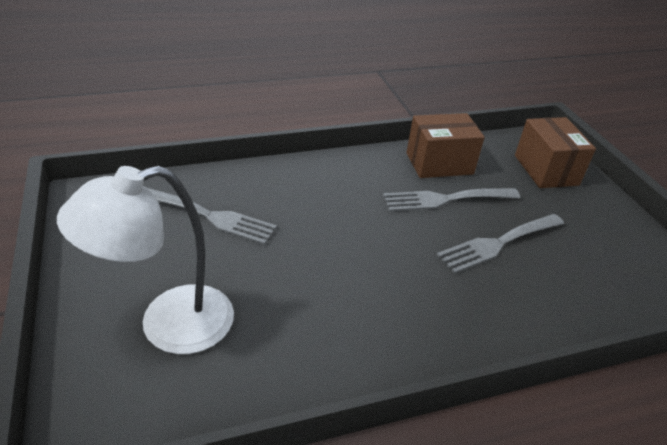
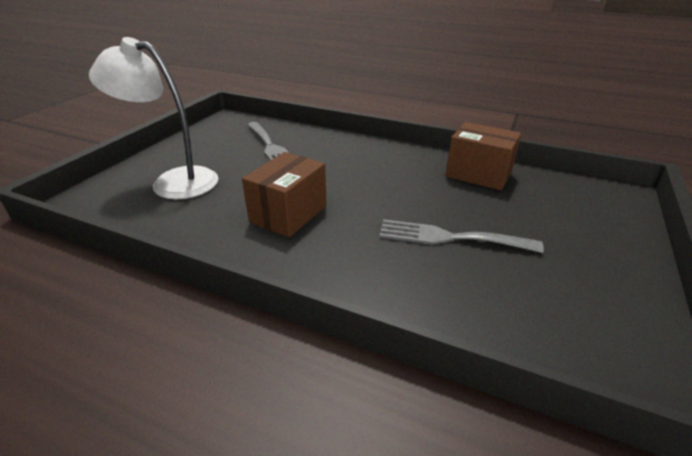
camera: 45 degrees right, 5 degrees down
(445, 199) = (446, 195): grey fork -> none
(546, 170) = (590, 213): brown box -> brown box (288, 214)

